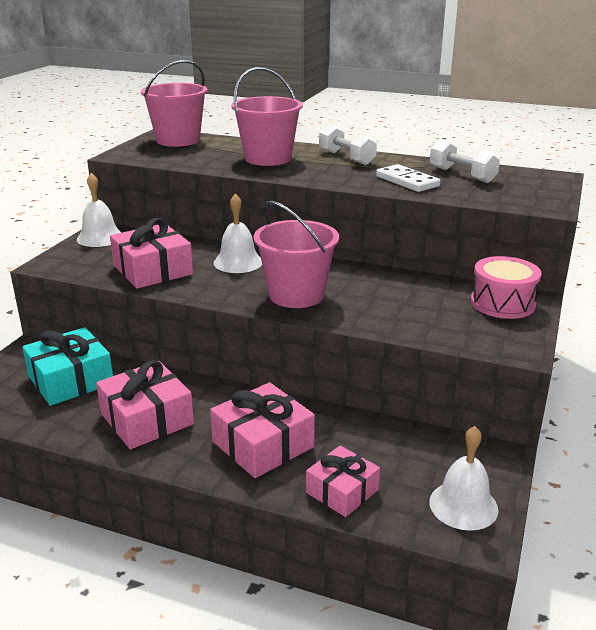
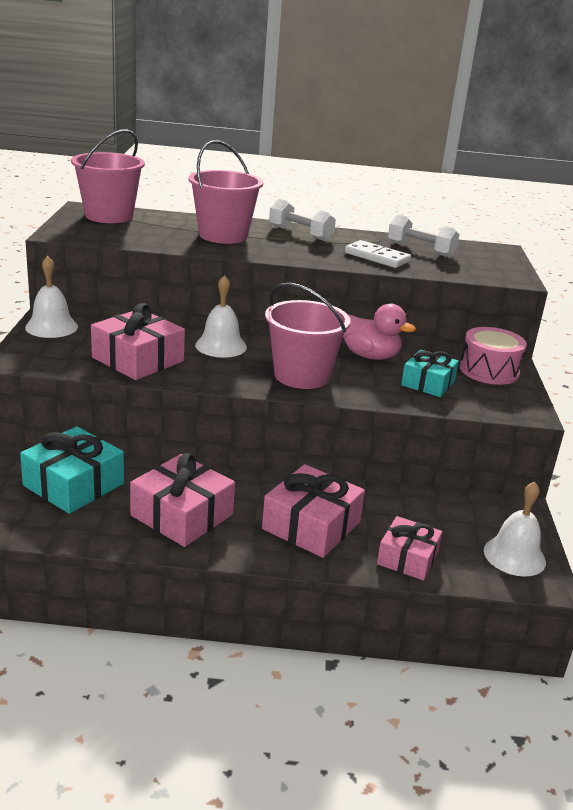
camera: 20 degrees left, 0 degrees up
(380, 280) = (370, 356): none -> pink duck
(424, 311) = (428, 383): none -> turquoise gift

